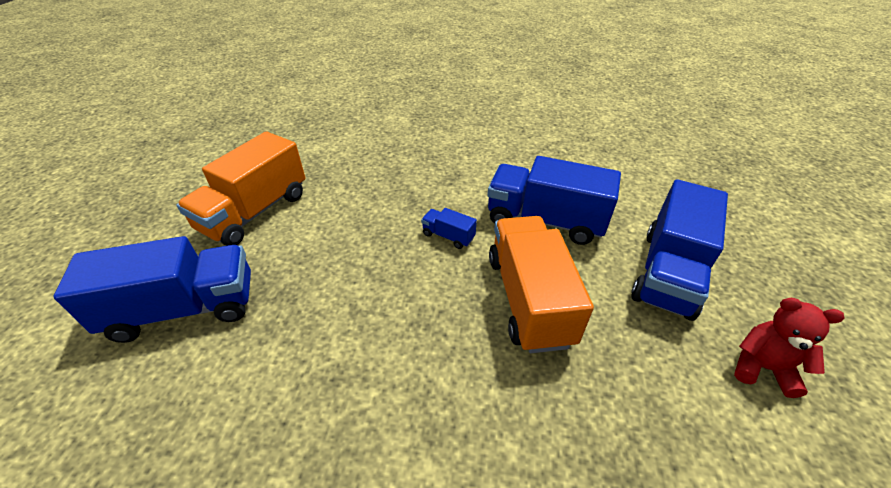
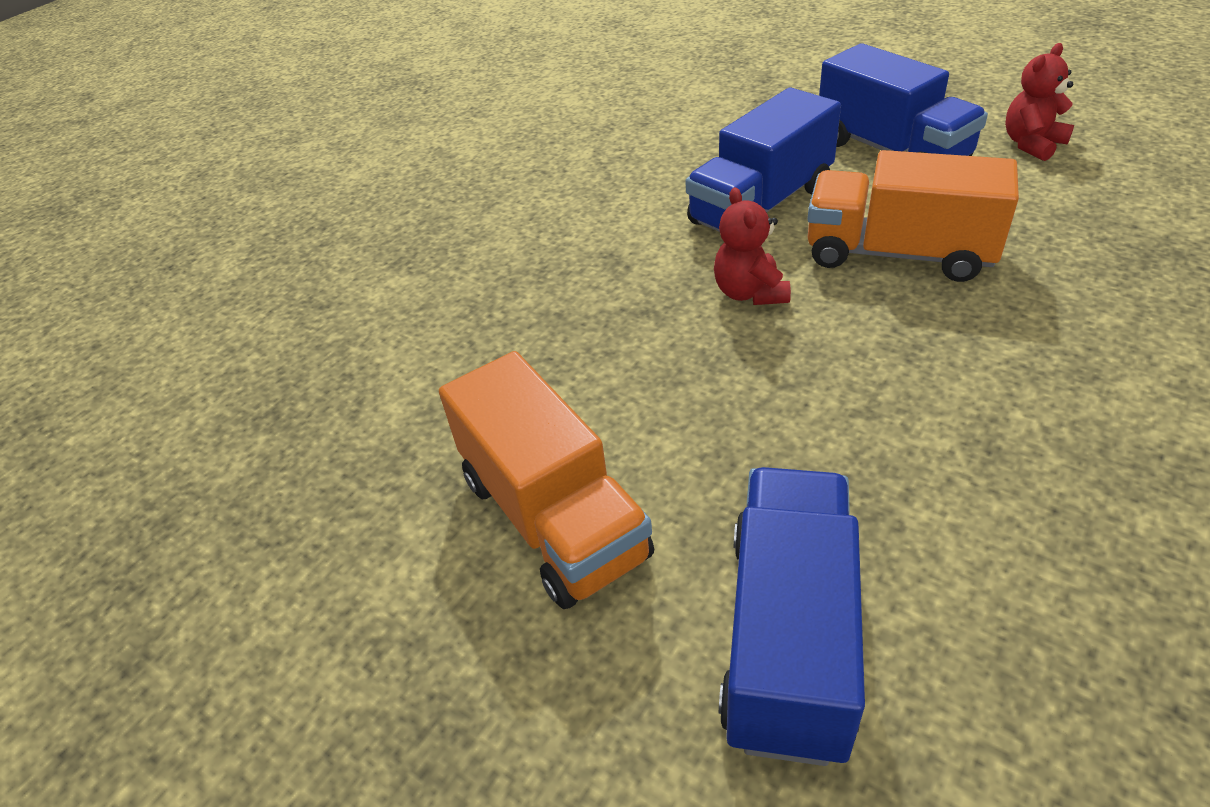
camera: 60 degrees left, 0 degrees up
(448, 236) = (750, 293): blue truck -> red teddy bear

